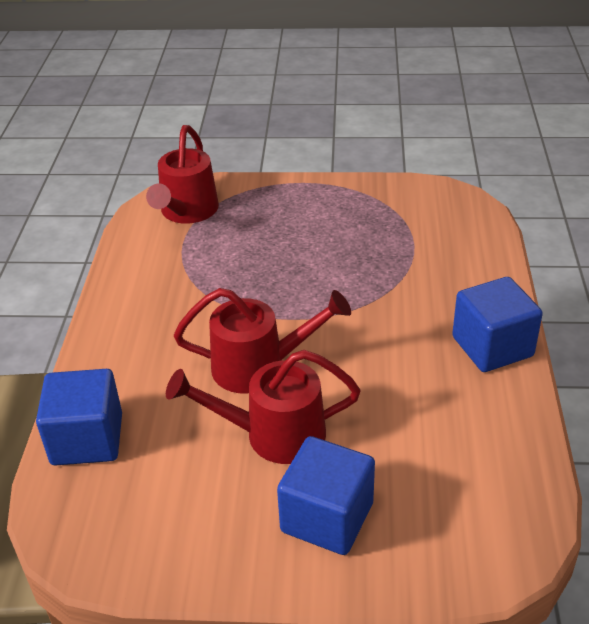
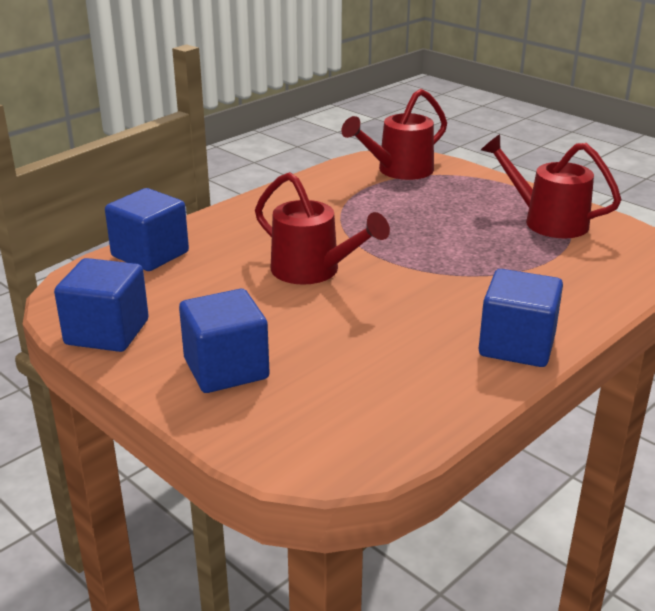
camera: 40 degrees right, 10 degrees down
(172, 555) = (107, 332): none -> blue cube
(272, 434) = (262, 309): red watering can -> red watering can (546, 221)

